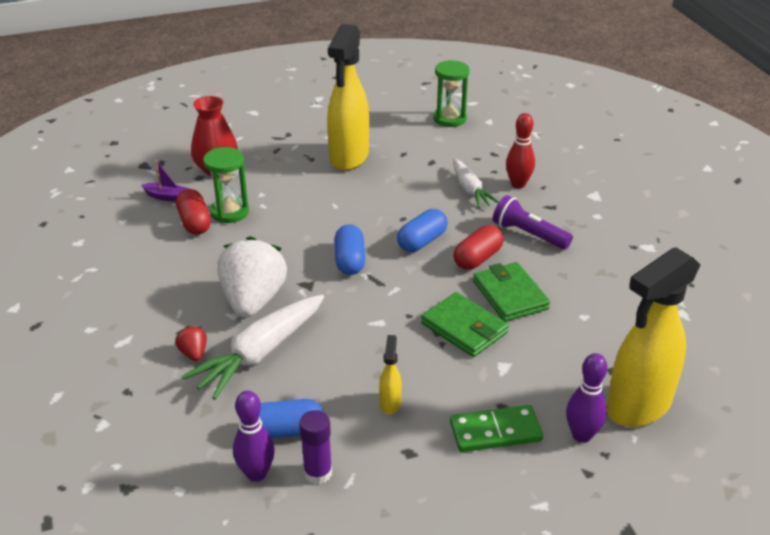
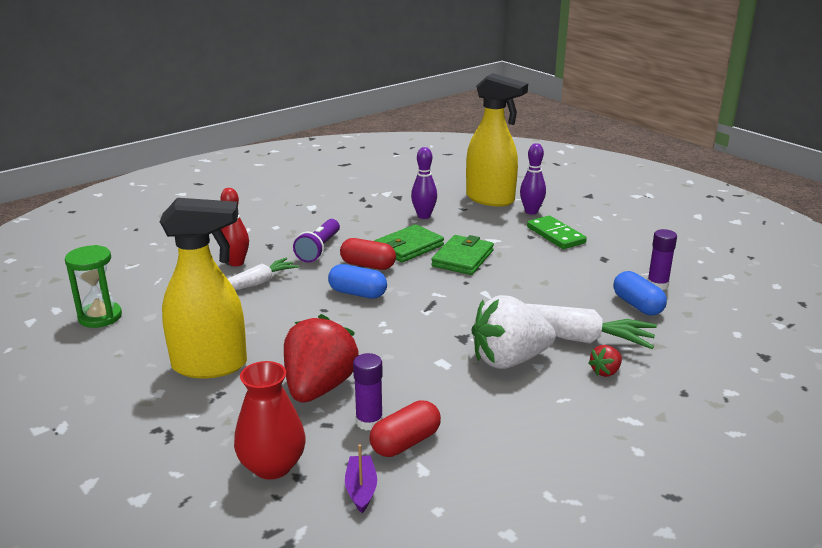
camera: 110 degrees left, 10 degrees down
(229, 212) = (369, 422): green hourglass -> purple glue stick
(256, 473) = (686, 307): purple bowling pin -> purple bowling pin (424, 216)
(287, 198) = (319, 387): none -> red strawberry
(350, 261) = (411, 323): blue capsule -> none
(390, 403) = (568, 272): yellow spray bottle -> none

